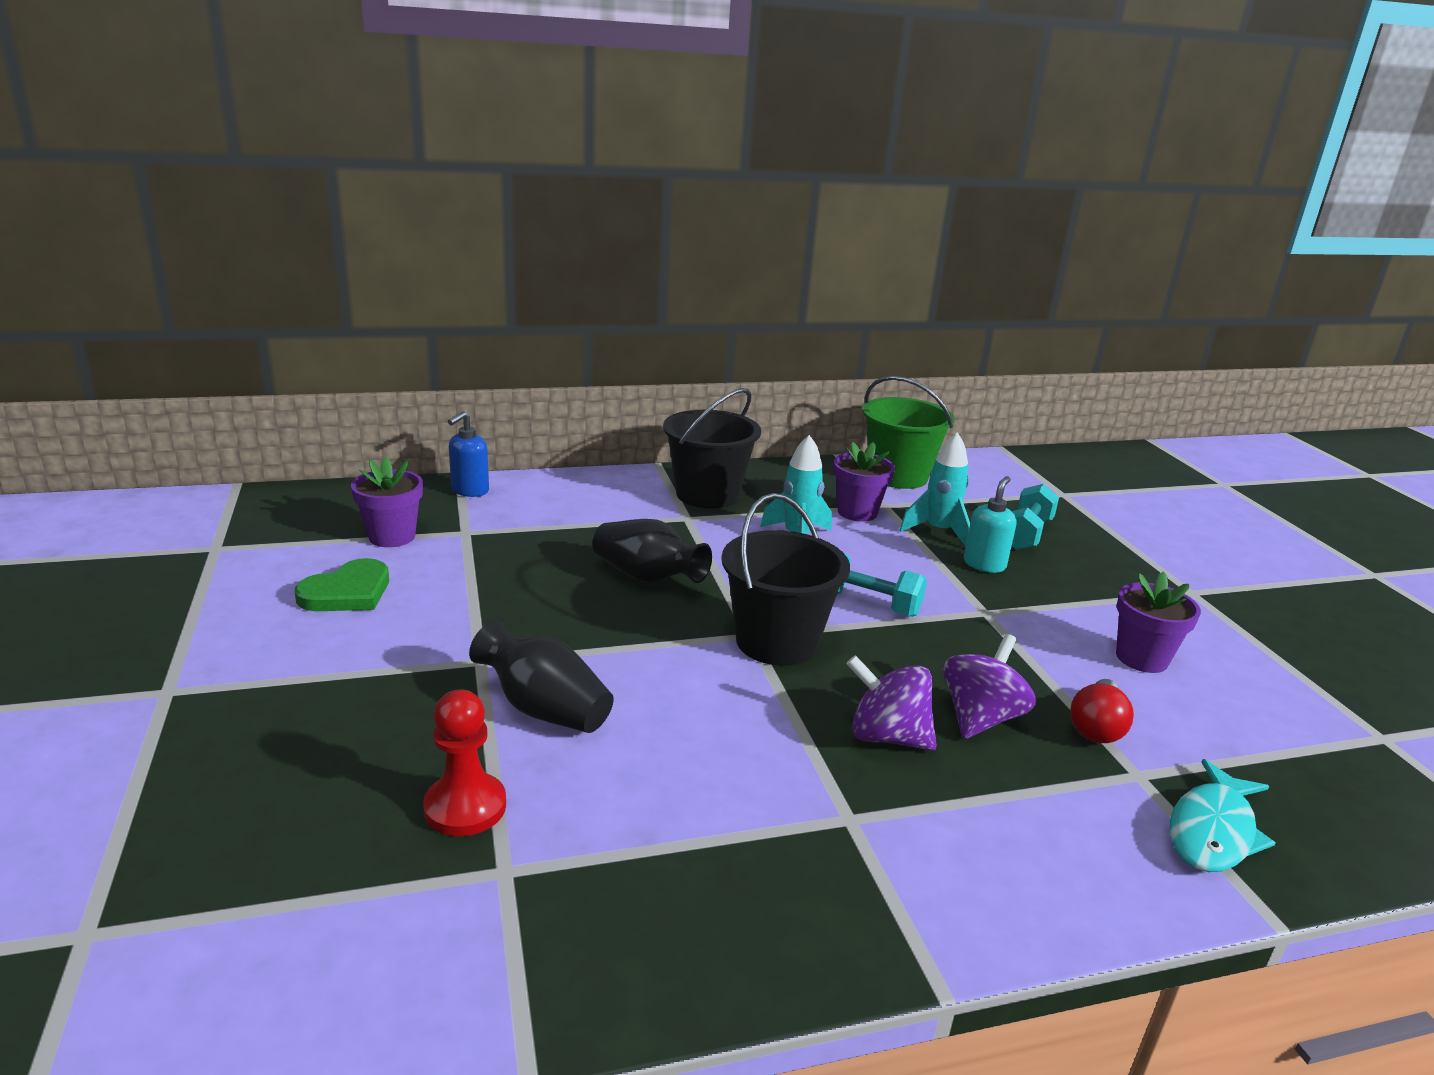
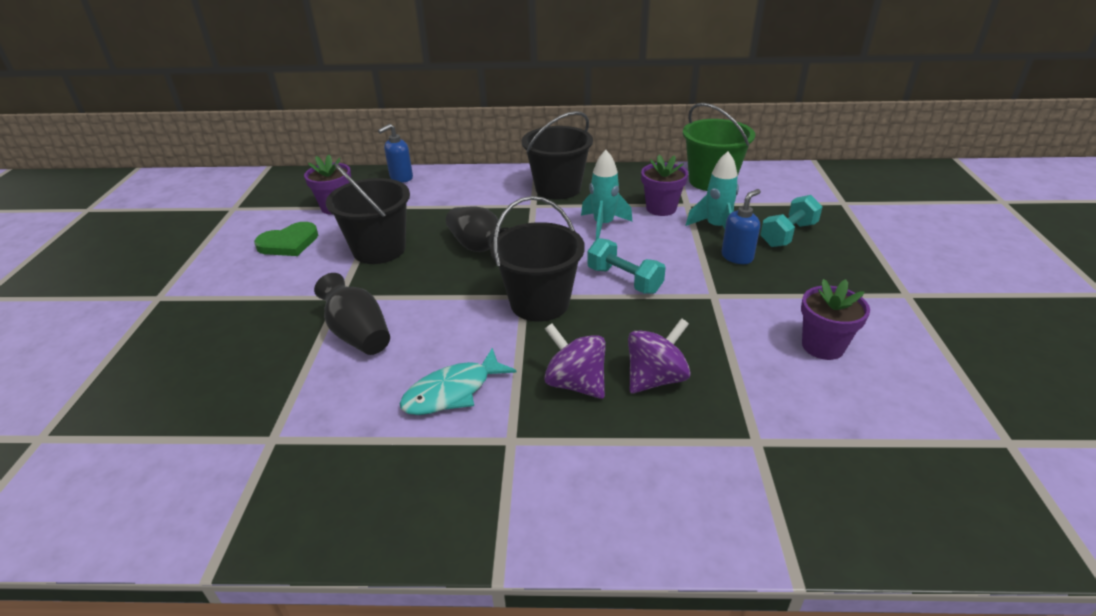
camera: 20 degrees right, 10 degrees up
(465, 807) = (274, 393): red pawn -> none
(500, 591) = (379, 249): none -> black bucket
(984, 564) = (737, 257): turquoise soap dispenser -> blue soap dispenser
(1096, 727) = (746, 398): red light bulb -> none
(1213, 831) = (791, 497): turquoise fish -> turquoise fish (452, 392)

